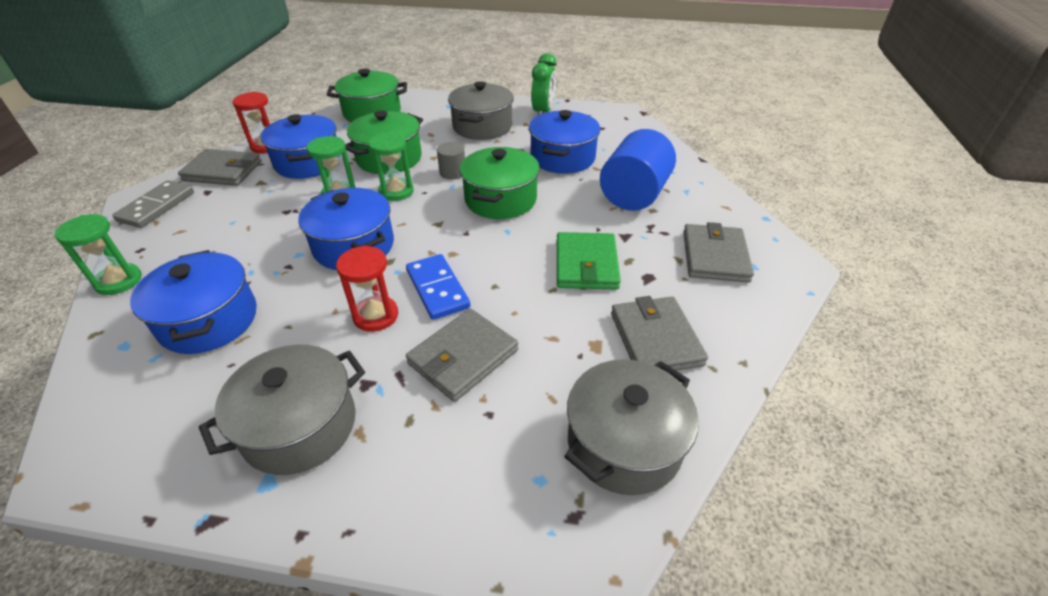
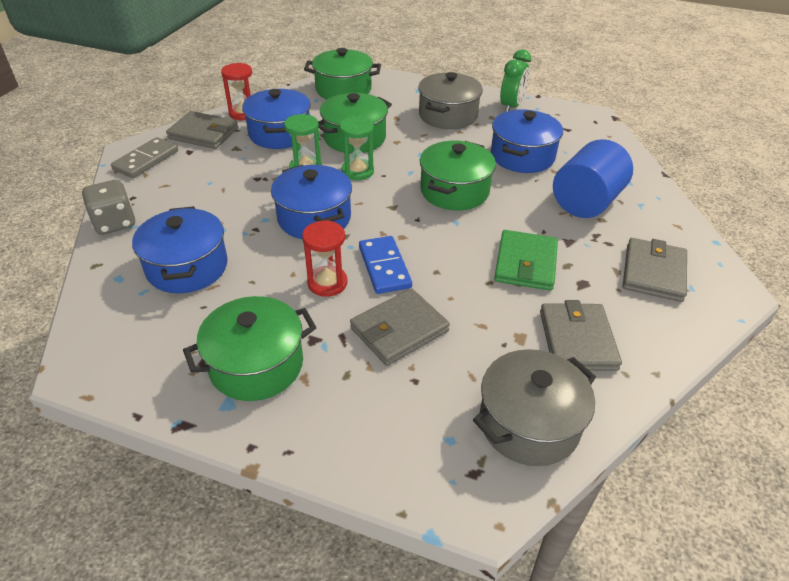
camera: 10 degrees right, 0 degrees up
(119, 281) = (114, 223): green hourglass -> grey dice
(300, 426) = (256, 365): grey pot -> green pot
(452, 172) = (412, 159): grey cylinder -> none

